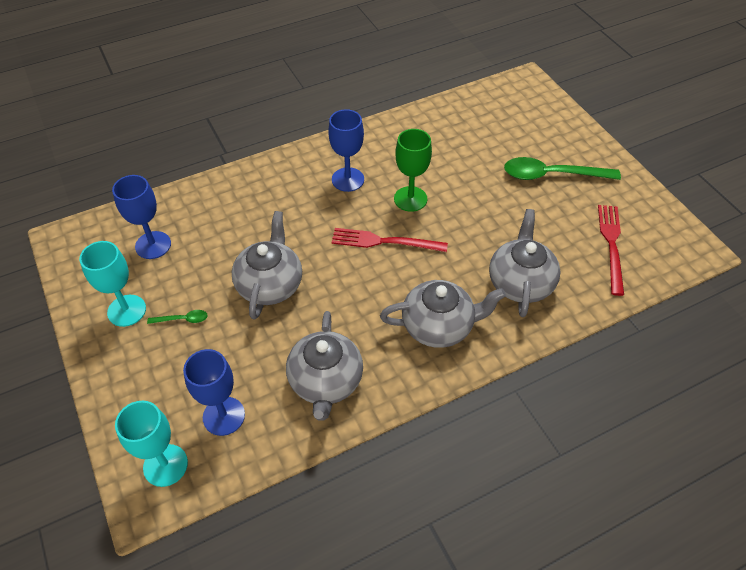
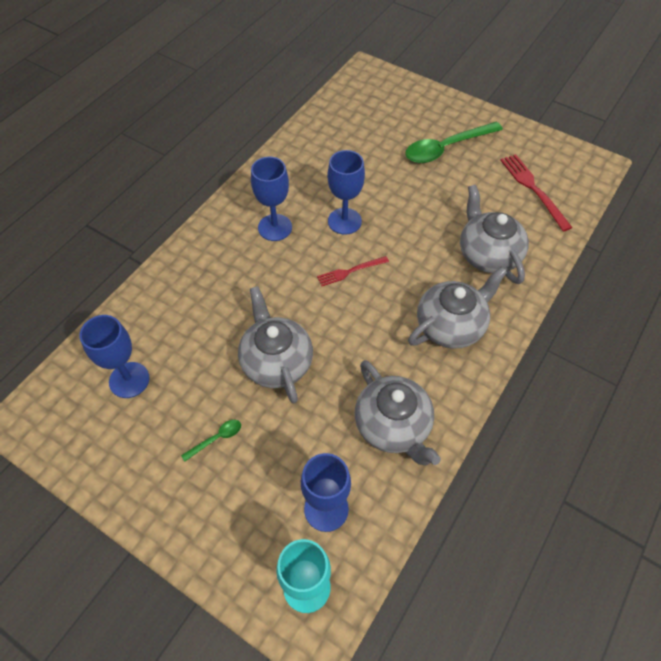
camera: 30 degrees left, 5 degrees up
(126, 310) = (152, 459): turquoise goblet -> none
(384, 241) = (350, 271): red fork -> red fork, size x0.63
(410, 199) = (344, 221): green goblet -> blue goblet

